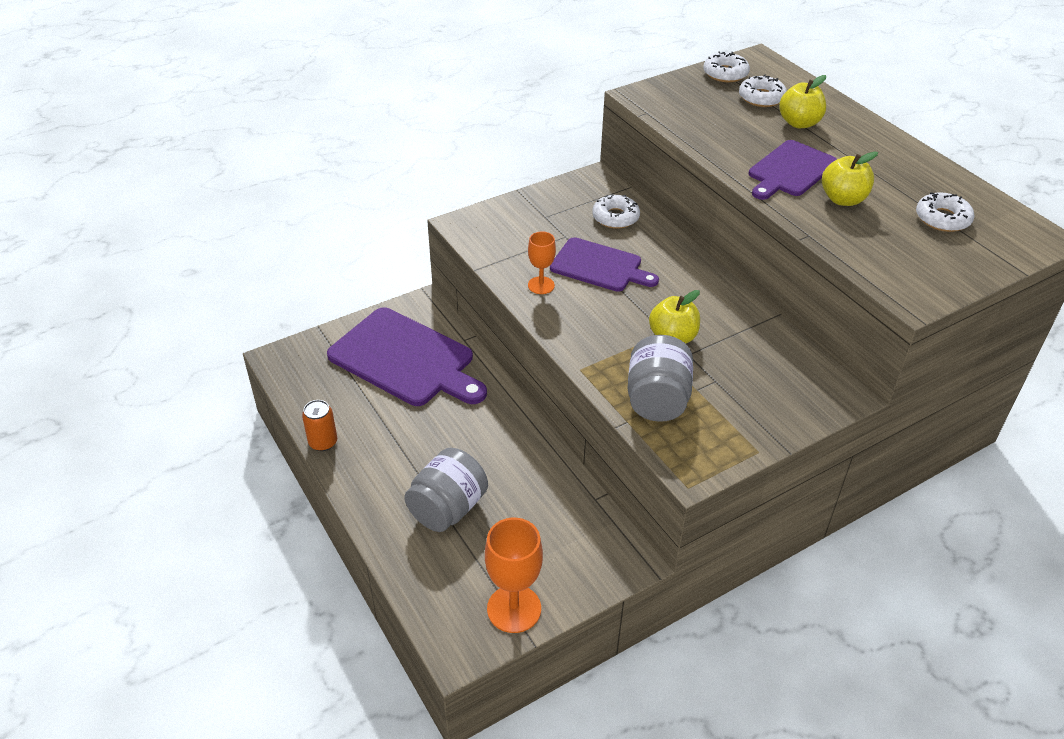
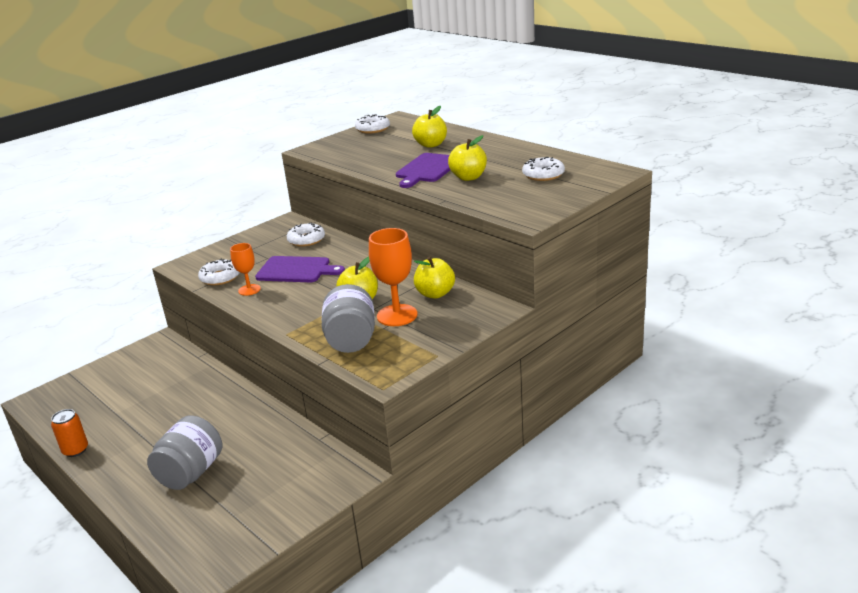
camera: 10 degrees left, 15 degrees down
(405, 359) = (147, 379): purple cutting board -> none
(514, 609) = (255, 531): orange goblet -> orange goblet (397, 315)
(761, 98) = (401, 137): white donut -> white donut (220, 277)
(766, 349) = (435, 294): none -> yellow apple

